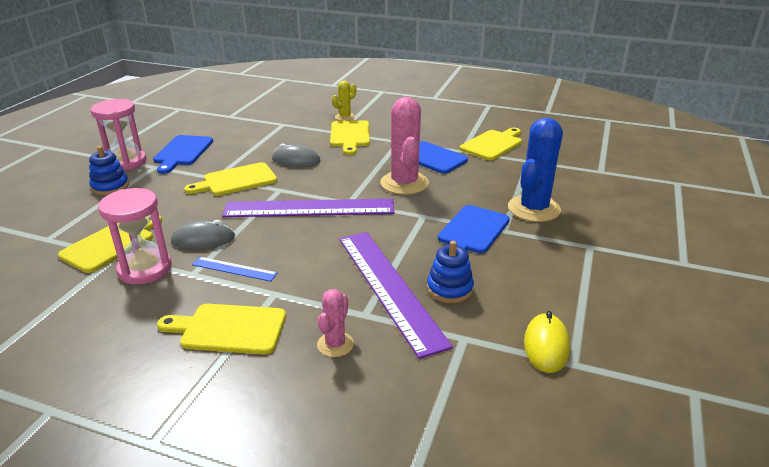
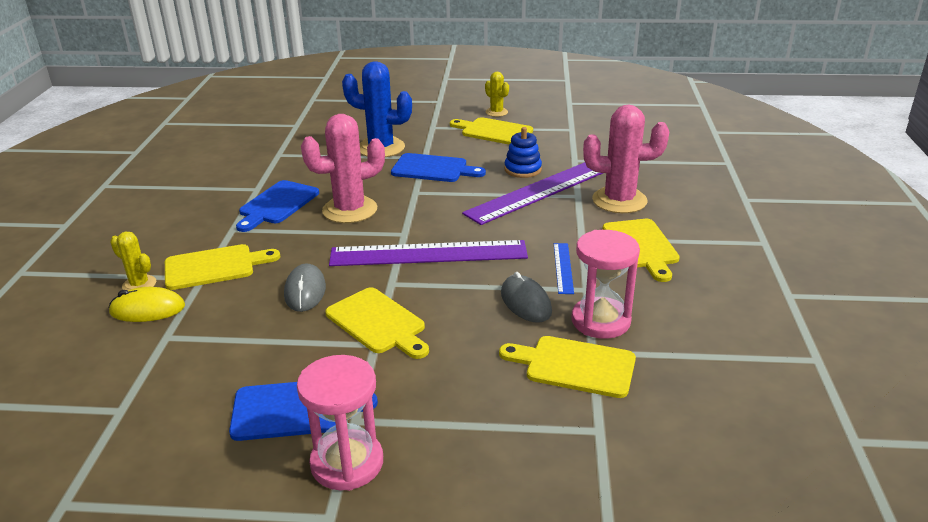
camera: 105 degrees left, 0 degrees up
(110, 186) = (437, 440): blue stacking toy -> none
(309, 208) = (428, 253): purple ruler -> purple ruler turned 75 degrees counterclockwise
(335, 344) = (619, 200): pink cactus -> pink cactus, size x1.93
(493, 144) = (237, 174): yellow cutting board -> yellow cutting board (494, 131)
(546, 345) = (561, 136): yellow mouse -> yellow mouse (147, 309)
(643, 304) = (496, 112): none -> yellow cactus

